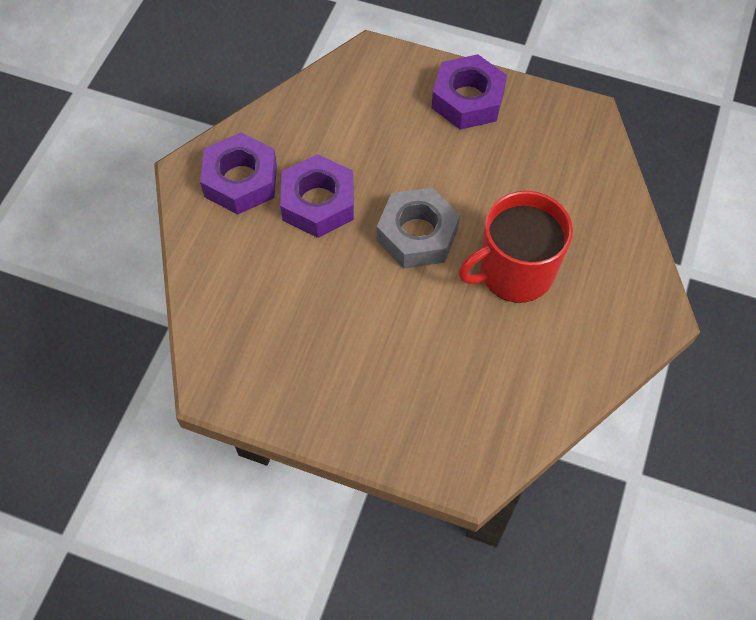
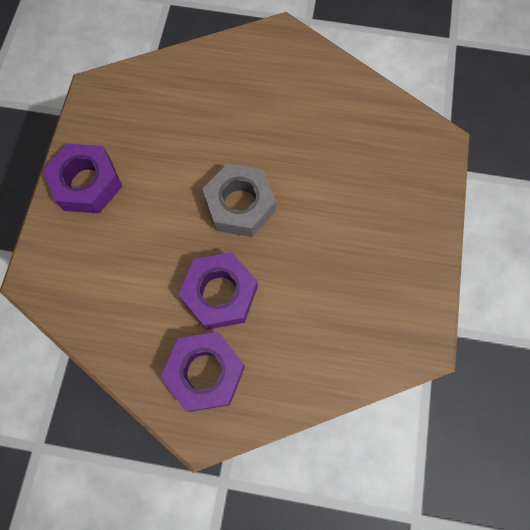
camera: 100 degrees left, 10 degrees up
(514, 272) = (263, 128): red mug -> none

